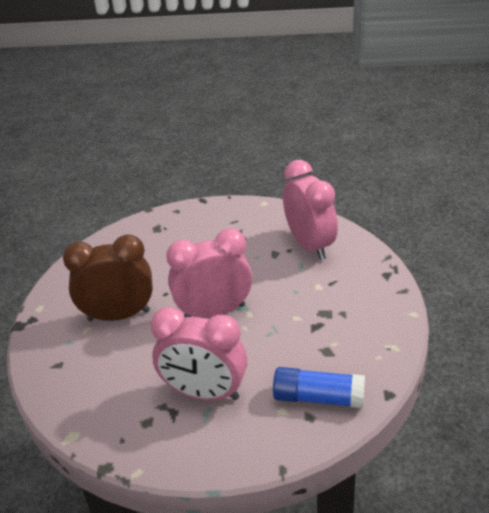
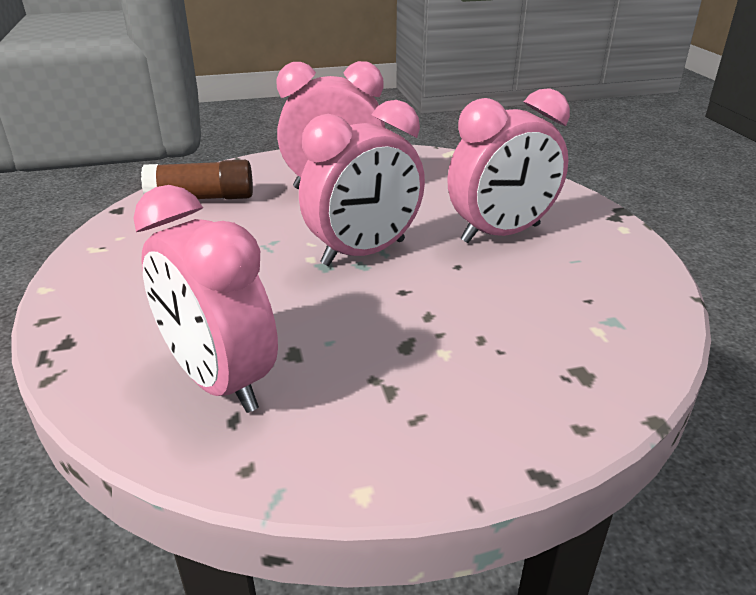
camera: 160 degrees right, 5 degrees down
(119, 315) = (501, 234): brown clock -> pink clock
(318, 398) = (202, 198): blue glue stick -> brown glue stick

